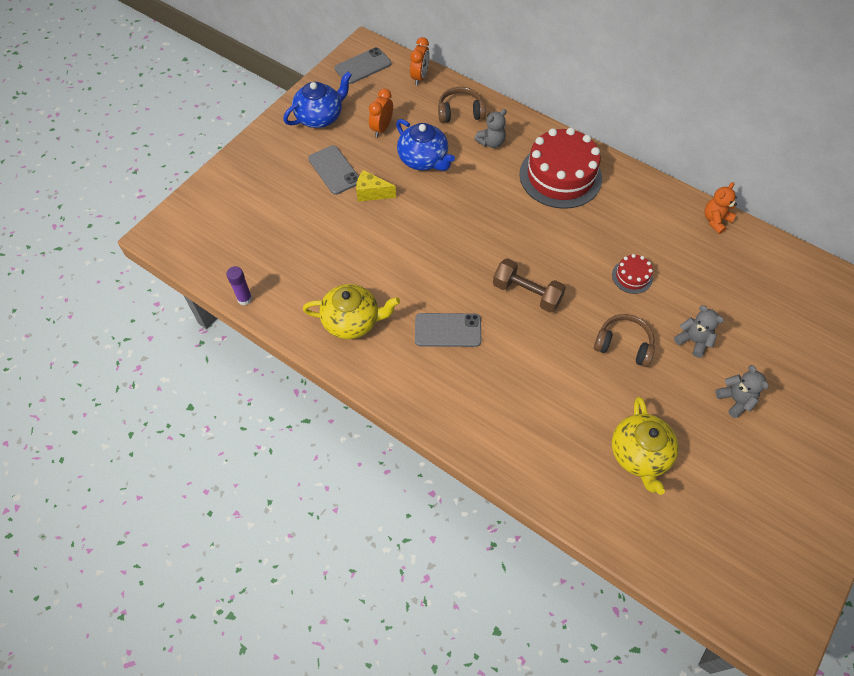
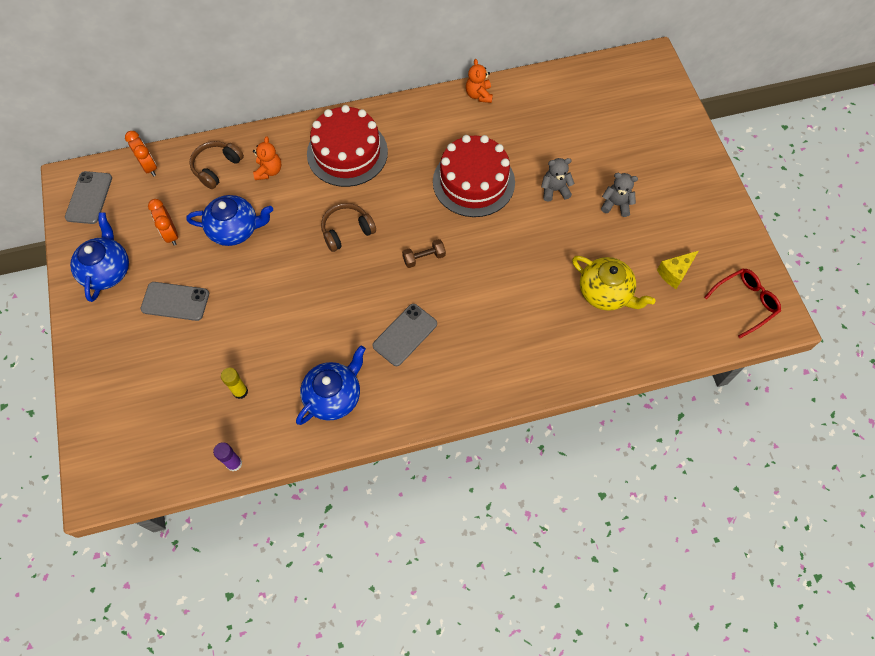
camera: 50 degrees left, 5 degrees up
(302, 260) = (240, 391): none -> yellow glue stick
(352, 321) = (334, 396): yellow teapot -> blue teapot
(372, 193) = (228, 291): yellow cheese -> yellow cheese (674, 273)
(491, 142) = (269, 171): grey teddy bear -> orange teddy bear
(527, 293) = (424, 258): brown dumbbell -> brown dumbbell, size x0.64
(623, 345) = (520, 233): brown headphones -> brown headphones (347, 231)
(632, 276) = (473, 182): red cake -> red cake, size x2.22
(761, 590) = (745, 302): none -> red glasses

